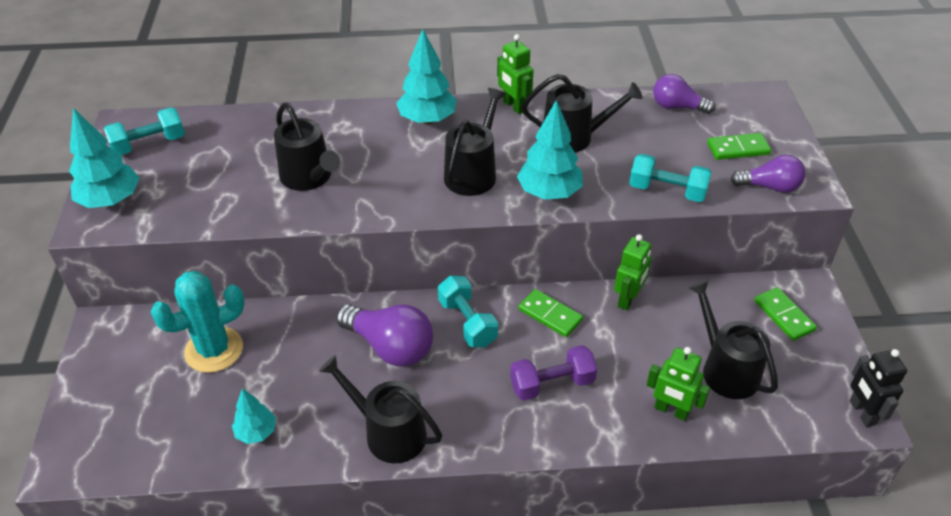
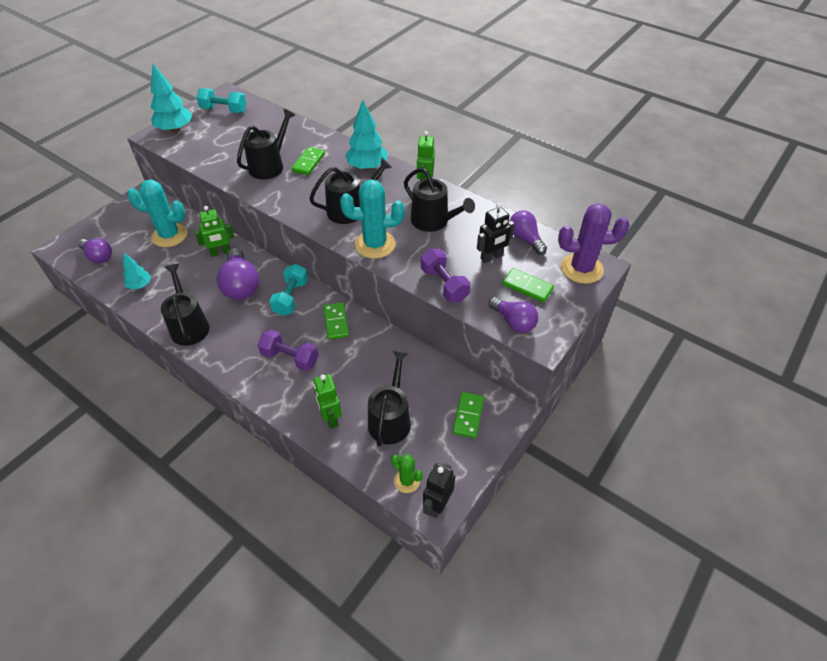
camera: 40 degrees right, 5 degrees up
(142, 438) = (98, 256): none -> purple light bulb
(309, 177) = (269, 166): black watering can -> black watering can turned 150 degrees counterclockwise
(352, 149) = (308, 162): none -> green domino
(549, 193) = (375, 244): turquoise tree -> turquoise cactus
(628, 299) = (388, 343): green robot -> green robot (221, 253)
(667, 191) = (444, 284): turquoise dumbbell -> purple dumbbell
(672, 140) = (491, 257): none -> black robot
(757, 106) = (581, 268): none -> purple cactus
(812, 413) = (407, 481): none -> green cactus

